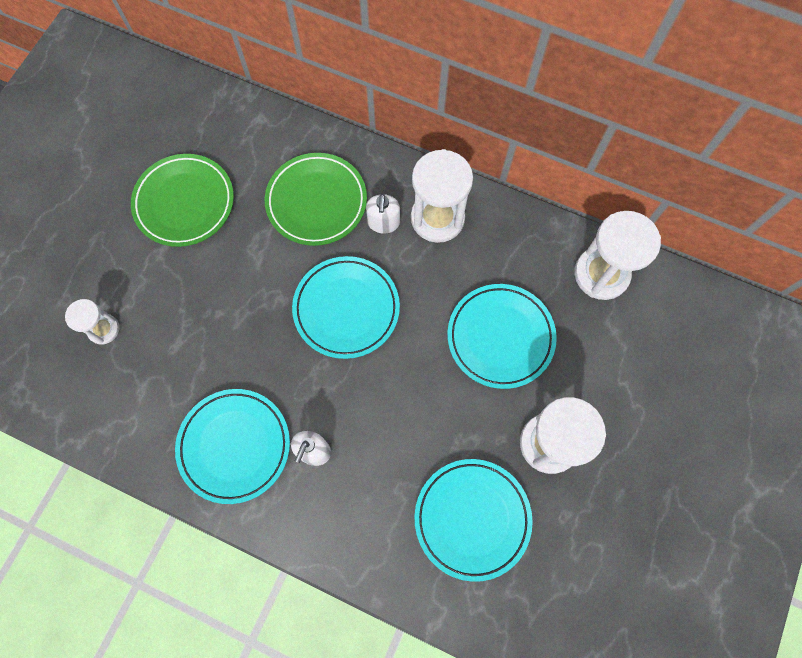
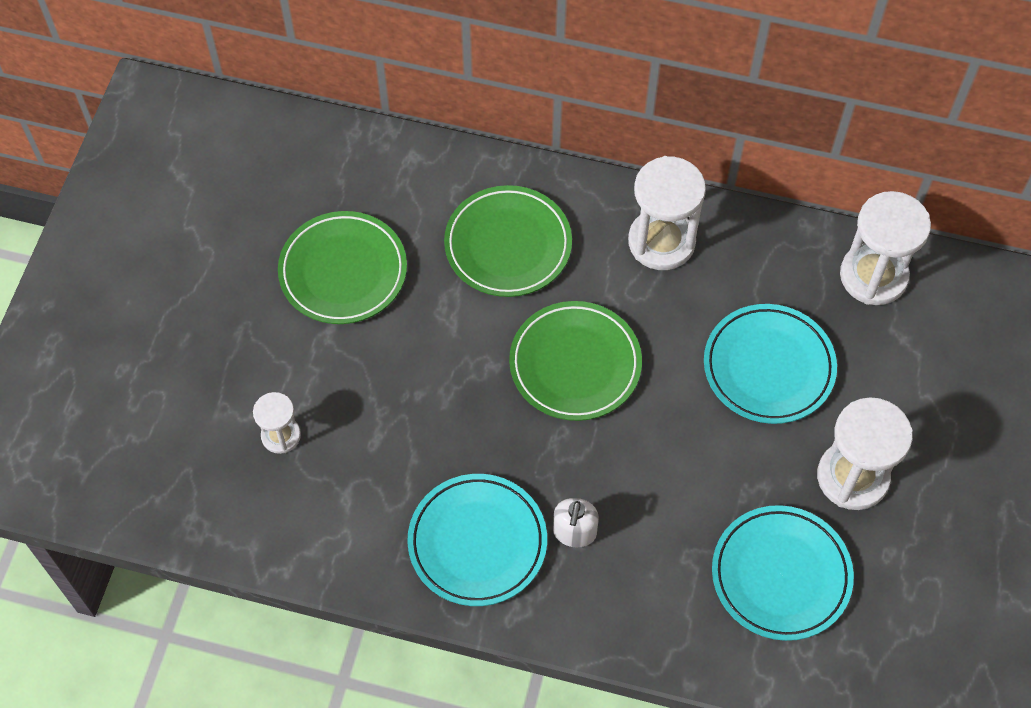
camera: 10 degrees left, 10 degrees down
(346, 309) = (575, 364): turquoise plate -> green plate
(383, 223) = (596, 257): white soap dispenser -> none

